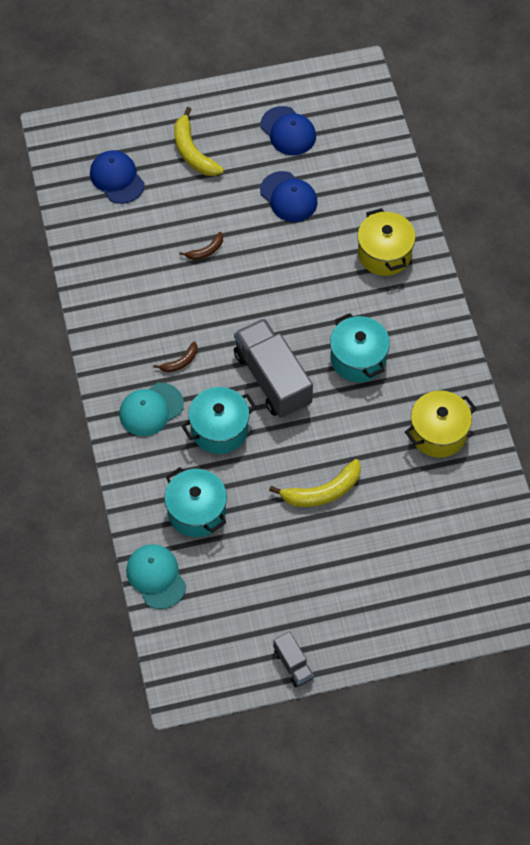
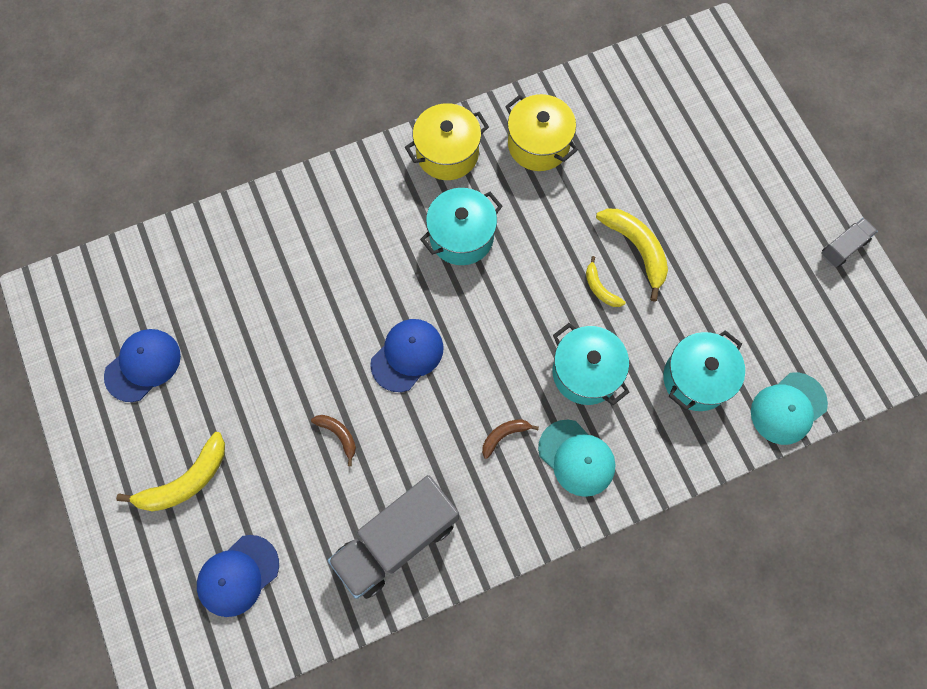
camera: 100 degrees left, 10 degrees up
(180, 362) = (504, 435): brown banana -> brown banana turned 75 degrees counterclockwise
(272, 379) = (506, 324): grey truck -> grey truck (397, 540)
(288, 197) = (245, 348): blue cap -> blue cap (407, 355)
(291, 455) = (600, 288): none -> yellow banana
(384, 254) = (315, 228): yellow pot -> yellow pot (447, 153)

